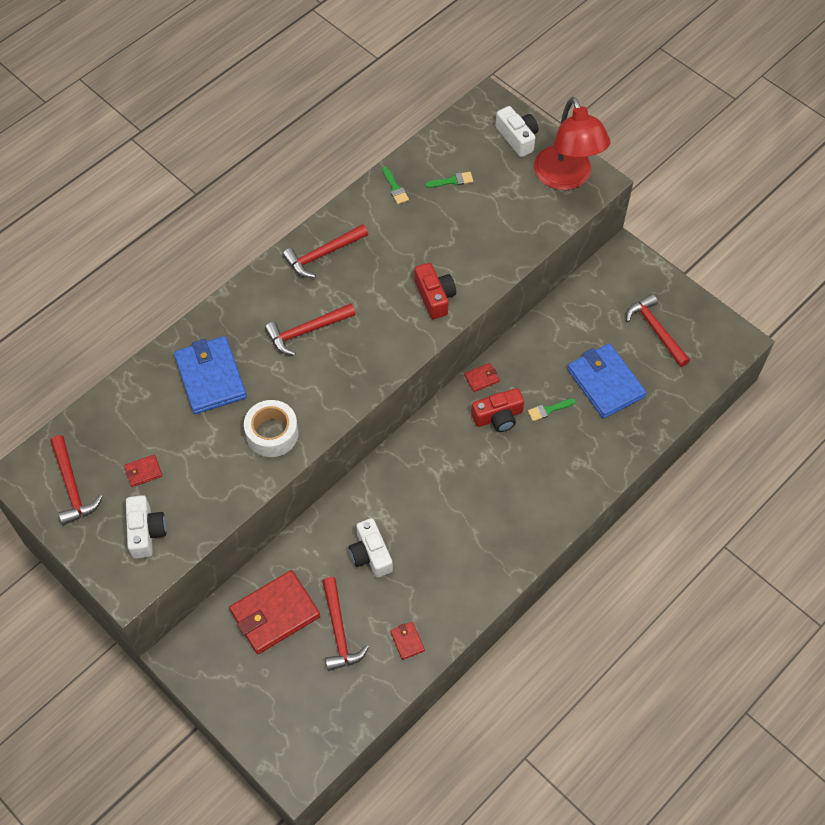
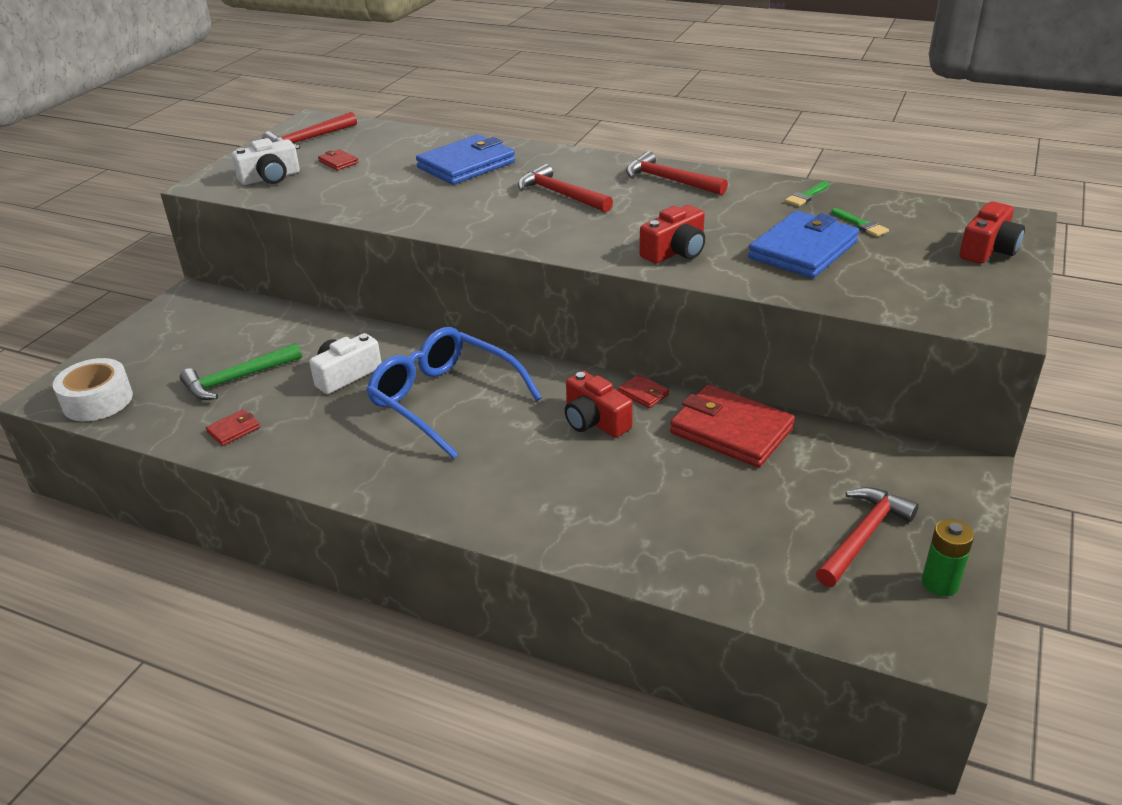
camera: 70 degrees right, 25 degrees down
(272, 433) = (416, 206): white tape -> white tape (97, 401)
(275, 614) = (250, 334): red wallet -> red wallet (731, 431)
(339, 631) = (237, 379): red hammer -> green hammer
(433, 498) = (444, 400): none -> blue glasses
(517, 138) = (988, 249): white camera -> red camera
(548, 410) = (636, 461): green brush -> none
(566, 178) = (973, 298): red lamp -> none
(605, 383) = (722, 505): blue wallet -> blue wallet (803, 250)
(700, 316) = (940, 583): none -> green battery

